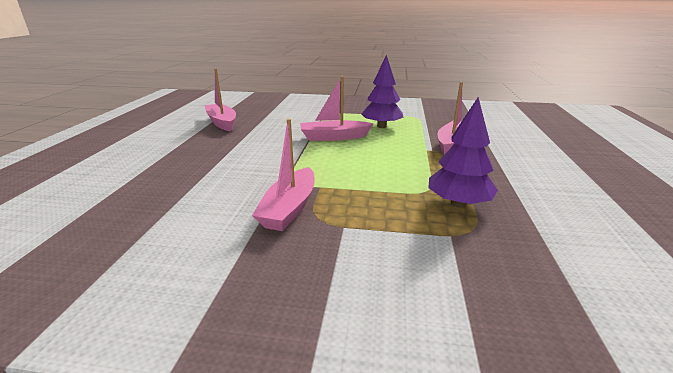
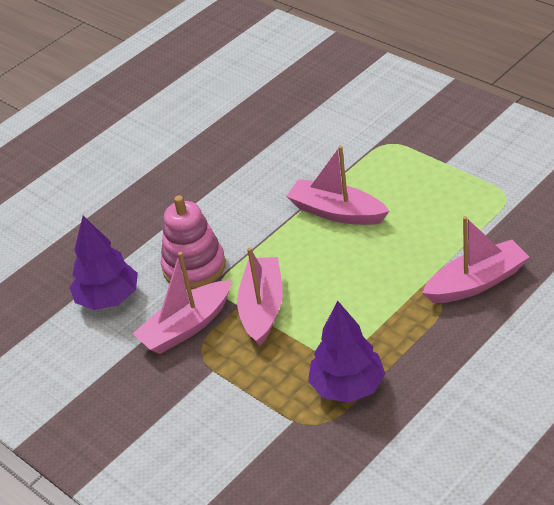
camera: 40 degrees right, 15 degrees up
(222, 123) = (228, 127): pink boat -> pink boat (262, 308)
(260, 177) = (194, 267): none -> pink stacking toy
(381, 126) = (426, 206): purple tree -> purple tree (108, 298)

